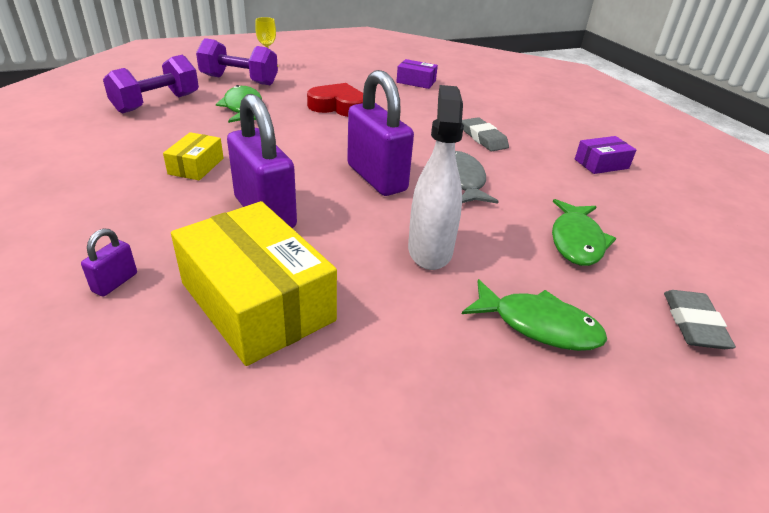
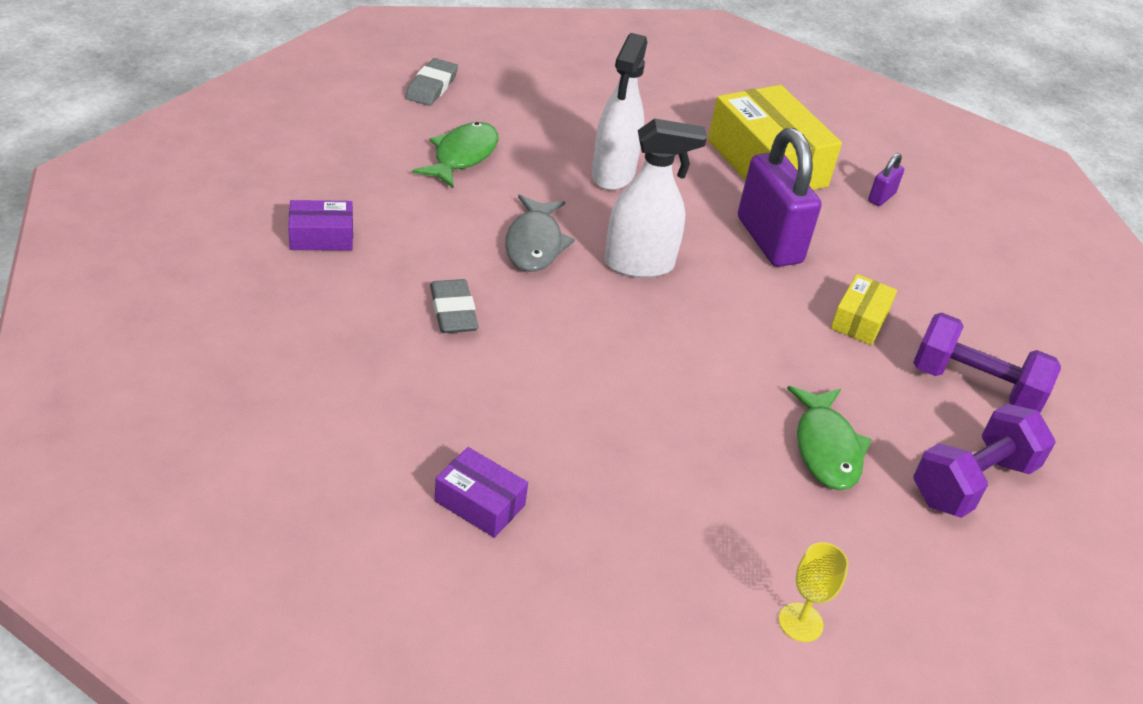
camera: 170 degrees left, 5 degrees up
(239, 80) = (851, 554): purple dumbbell -> purple dumbbell (974, 386)
(338, 106) = (663, 430): red heart -> none
(376, 178) = (639, 264): purple padlock -> white spray bottle
(538, 325) = (555, 109): green fish -> none

